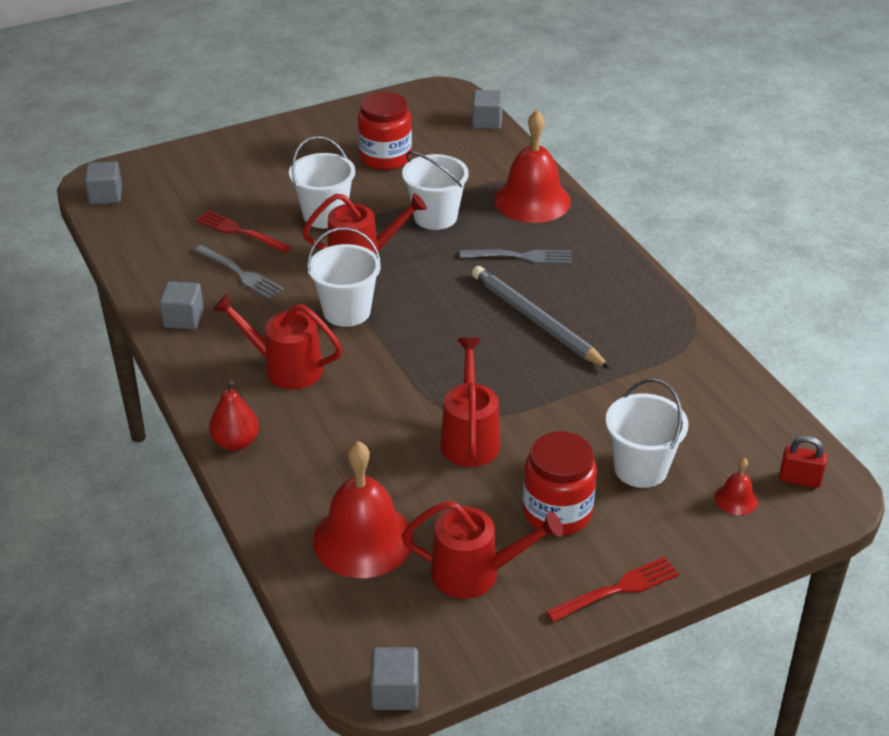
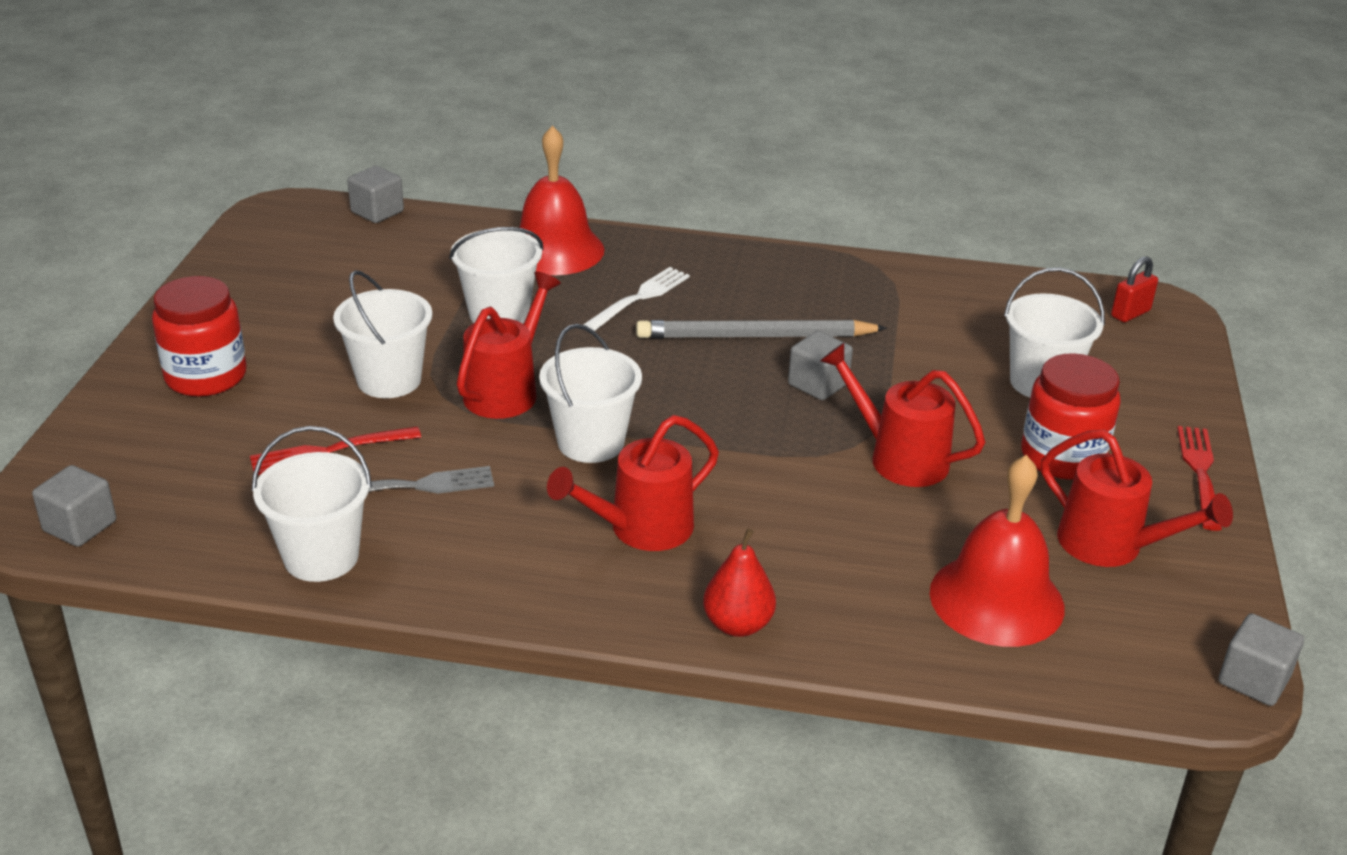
camera: 55 degrees left, 5 degrees down
(153, 276) = (321, 557): none -> white bucket
(183, 319) = (446, 568): grey cube -> grey cube (818, 384)
(385, 157) = (340, 295): red jar -> red jar (206, 376)
(476, 573) = (1112, 546): red watering can -> red watering can turned 90 degrees clockwise
(521, 257) = (640, 297): grey fork -> white fork
(736, 499) = (1128, 355): red bell -> none

